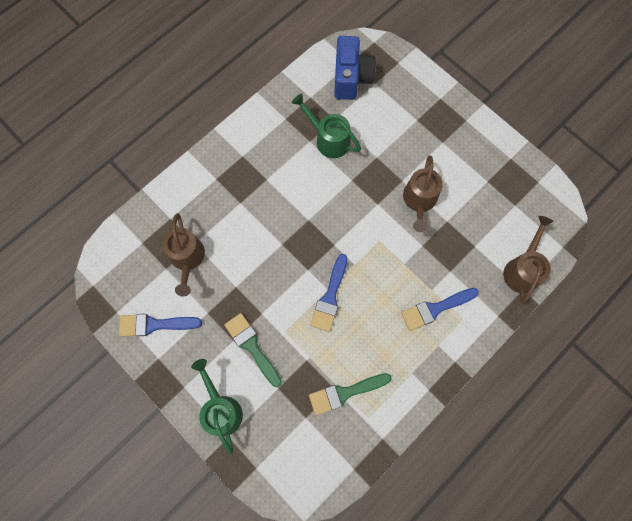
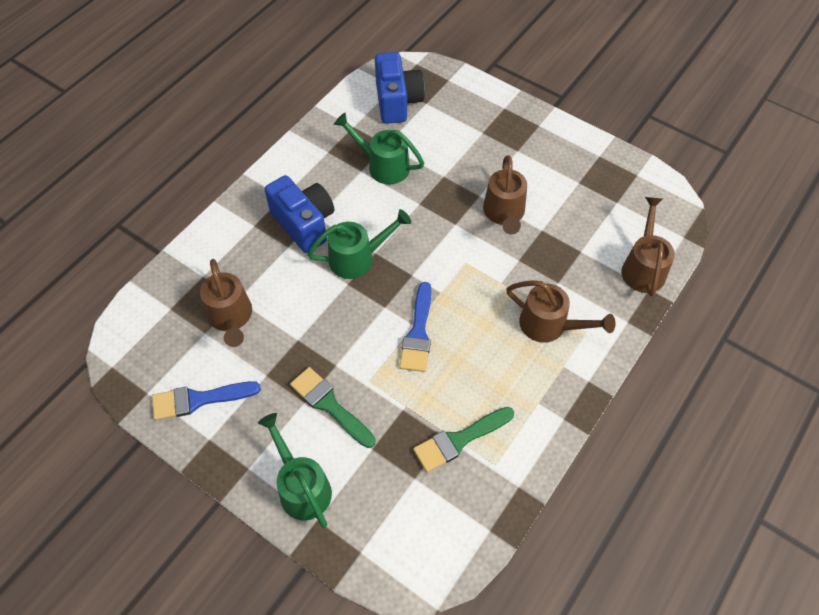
camera: 10 degrees left, 15 degrees down
(256, 184) = (304, 224): none -> blue camera
(294, 222) = (358, 258): none -> green watering can
(435, 309) = (550, 326): blue brush -> brown watering can

